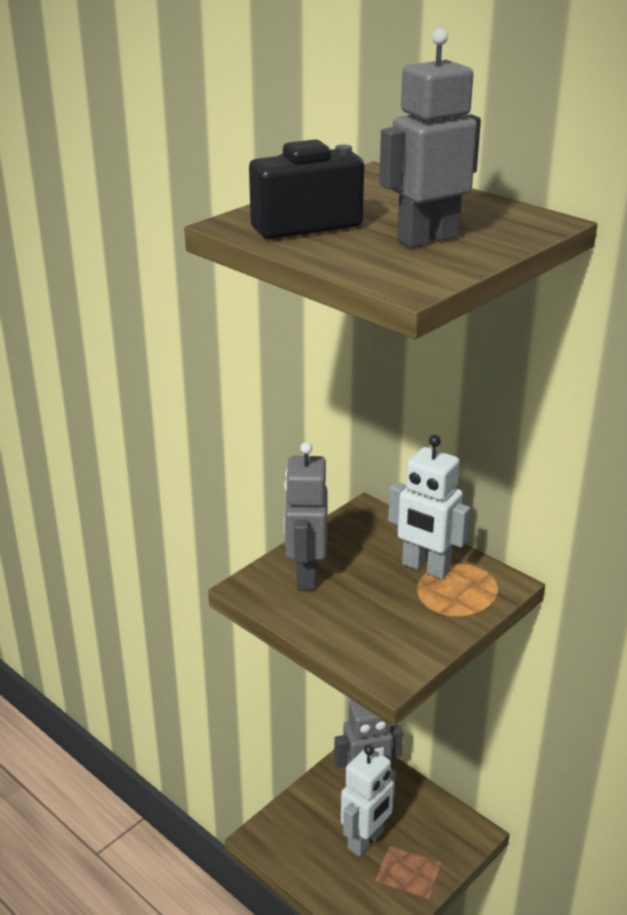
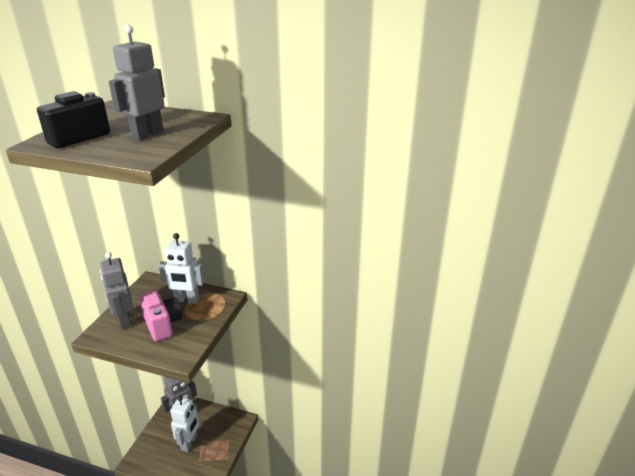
camera: 25 degrees left, 0 degrees up
(370, 601) = (162, 324): none -> pink camera

